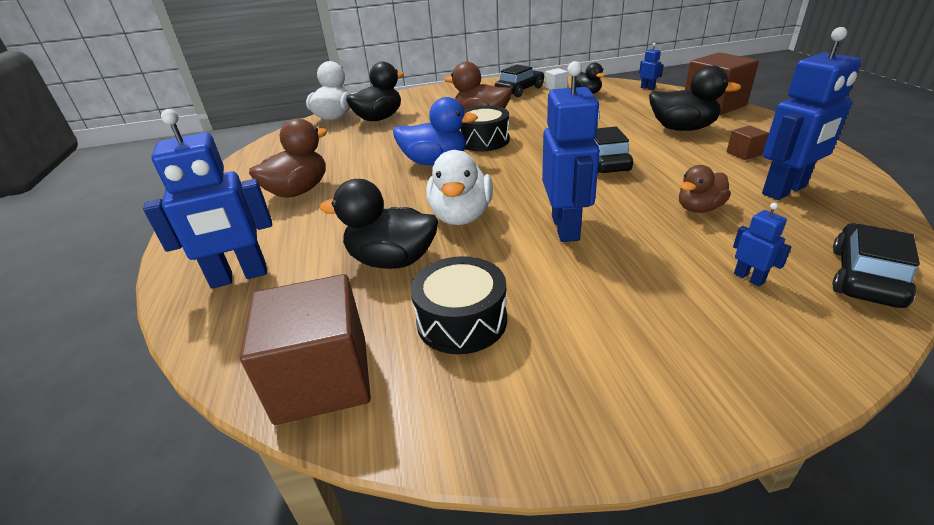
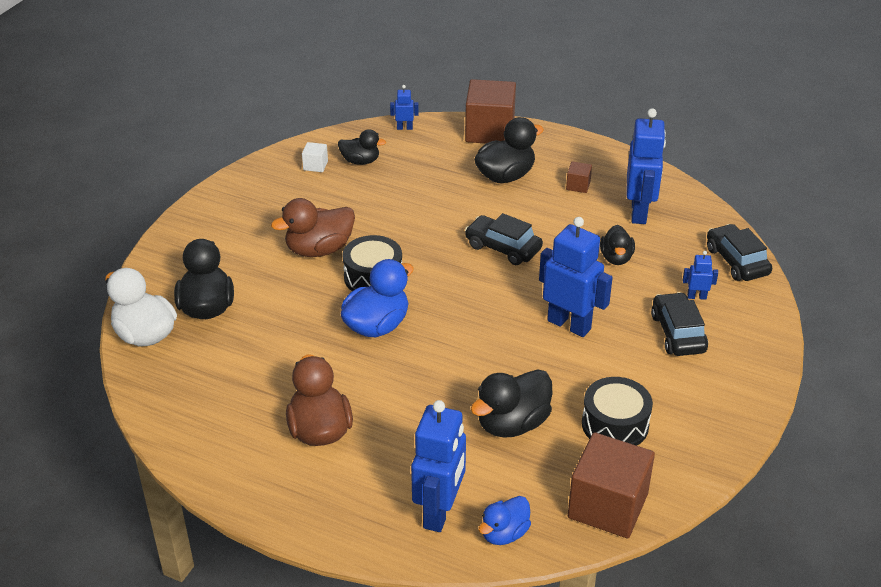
camera: 55 degrees left, 5 degrees up
(230, 325) = (504, 533): none -> blue duck
(461, 216) = (492, 361): white duck -> none
(519, 90) = (284, 187): black car -> black car (678, 333)
(699, 208) = (616, 258): brown duck -> black duck

